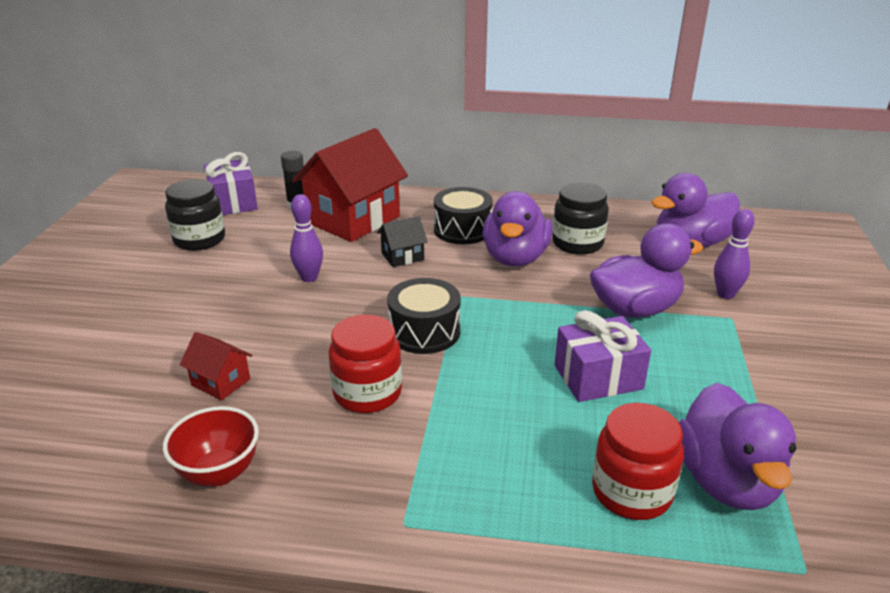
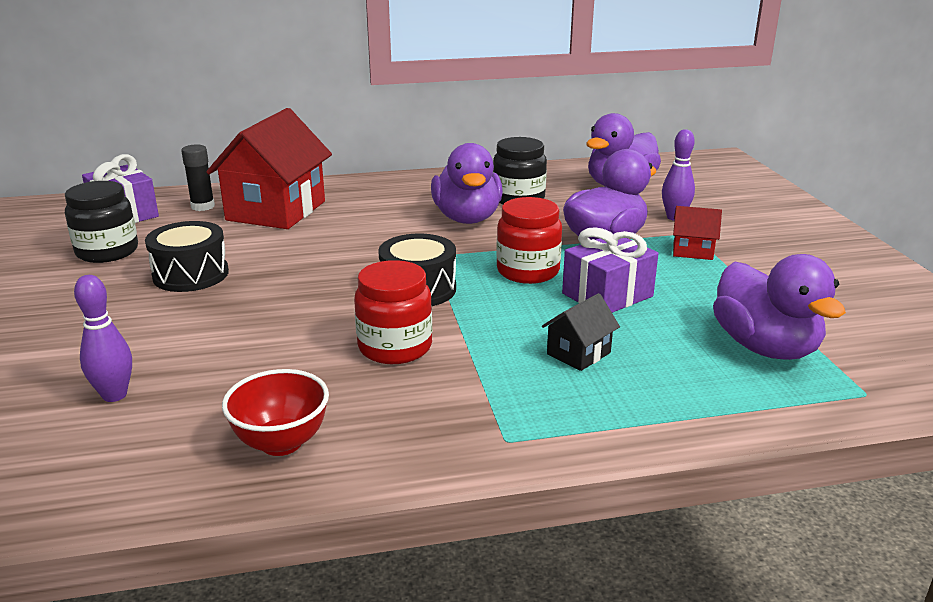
camera: 20 degrees left, 5 degrees down
(220, 382) = (226, 368): red house -> red house (692, 251)
(309, 278) = (262, 265): purple bowling pin -> purple bowling pin (114, 395)
(402, 256) = (352, 233): black house -> black house (578, 353)
(462, 230) = (399, 204): black drum -> black drum (191, 275)
(631, 492) = (694, 371): red jar -> red jar (528, 271)

